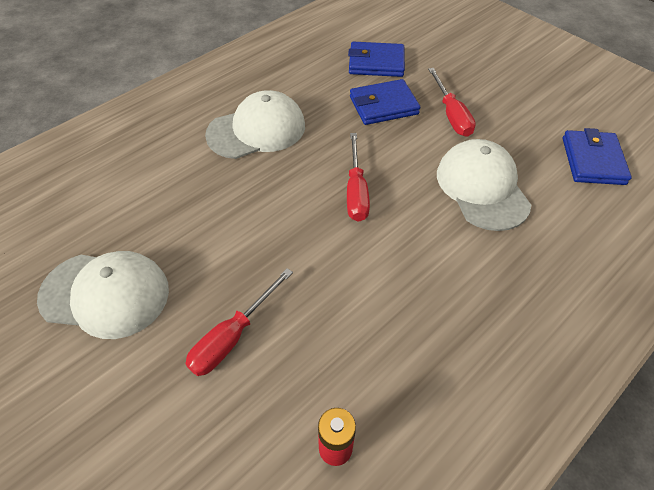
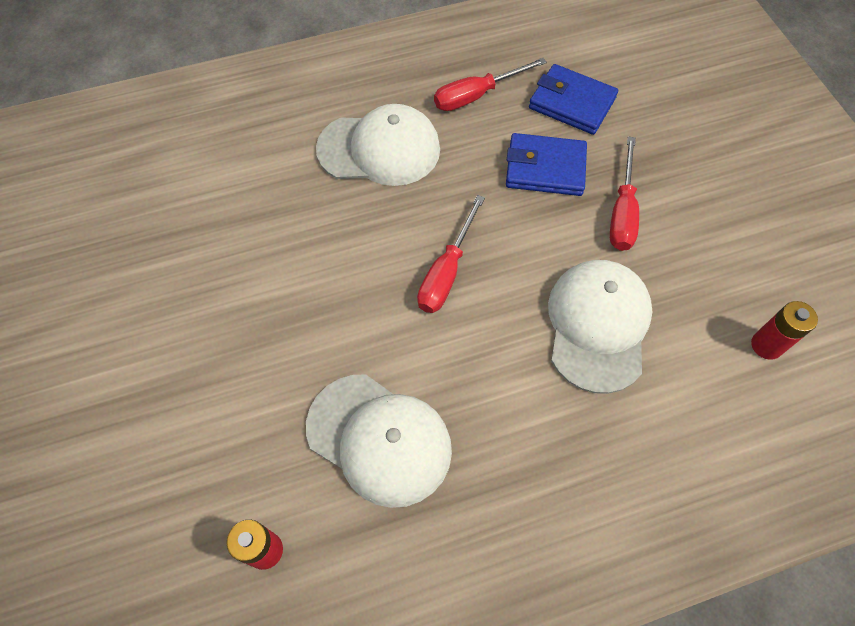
camera: 25 degrees right, 10 degrees up
(105, 294) = (135, 289): white cap -> white cap (379, 439)
(232, 336) = (230, 388): red screwdriver -> red screwdriver (476, 95)
(592, 161) = (766, 345): blue wallet -> red battery

